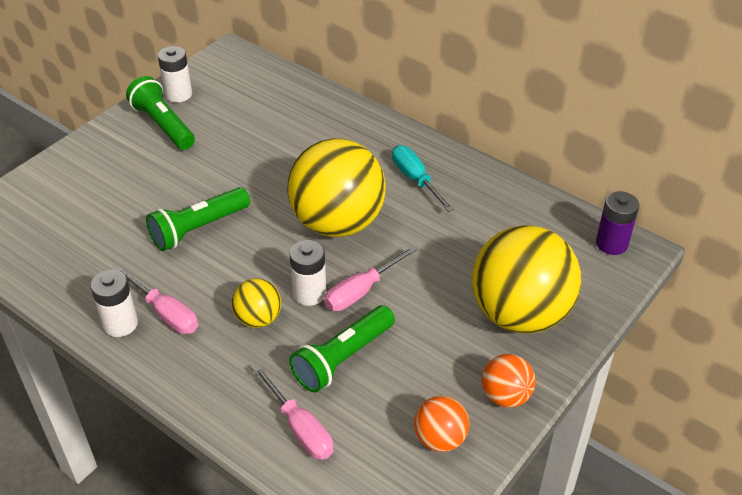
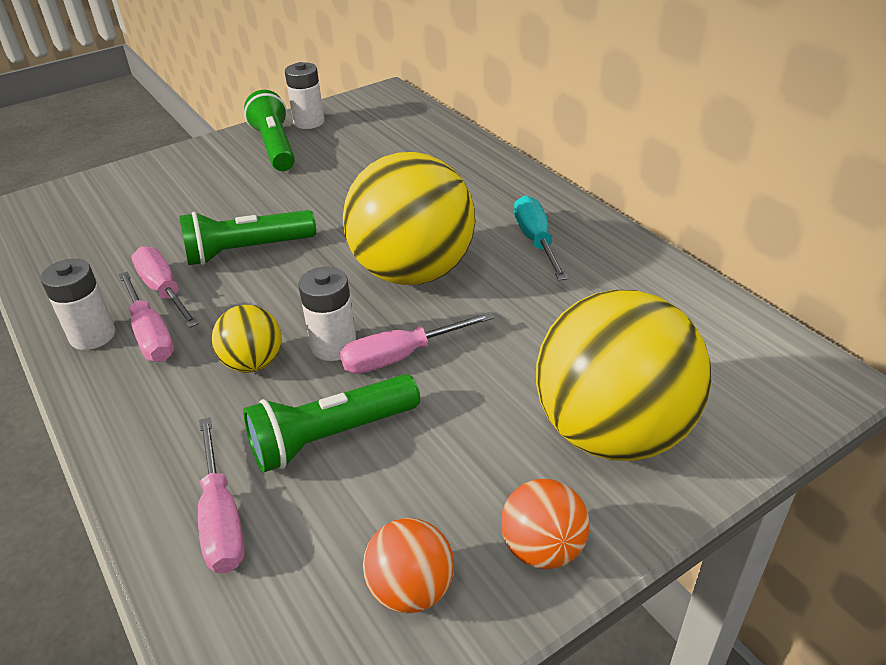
camera: 20 degrees right, 5 degrees down
(152, 275) = (164, 290): none -> pink screwdriver
(611, 244) = (789, 364): purple battery -> none

